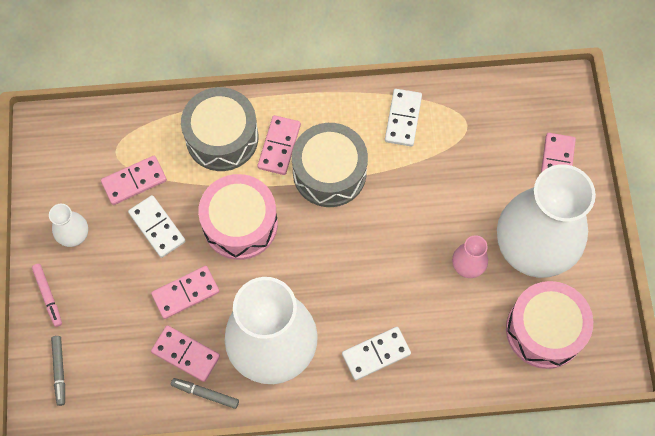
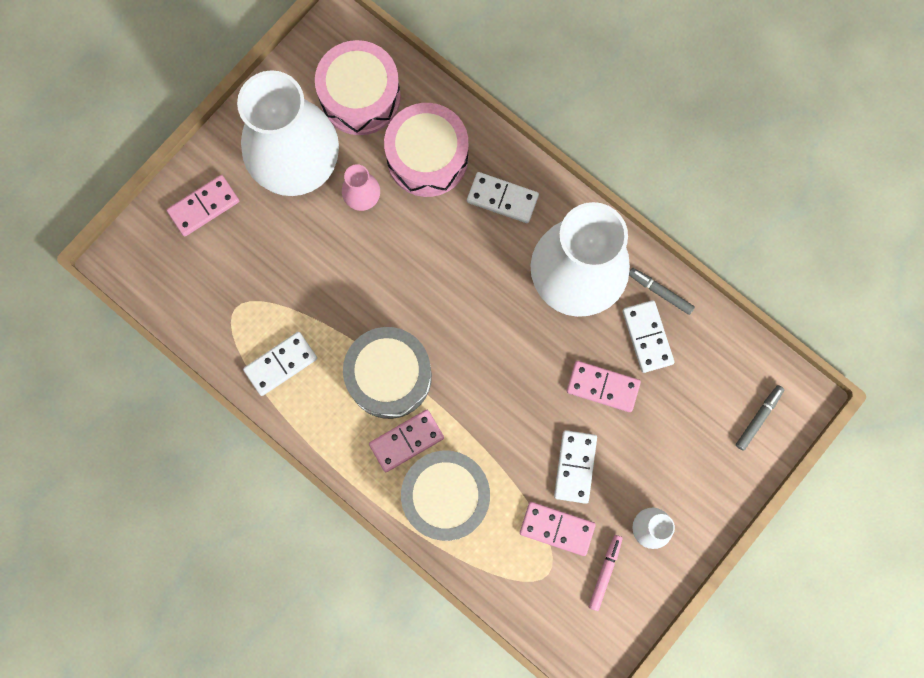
camera: 135 degrees left, 10 degrees up
(48, 296) = (716, 492): pink marker -> pink marker (605, 572)
(186, 354) = (647, 337): pink domino -> white domino
(205, 394) = (660, 292): grey marker -> grey marker turned 150 degrees clockwise
(240, 224) = (505, 403): pink drum -> pink drum (427, 157)

